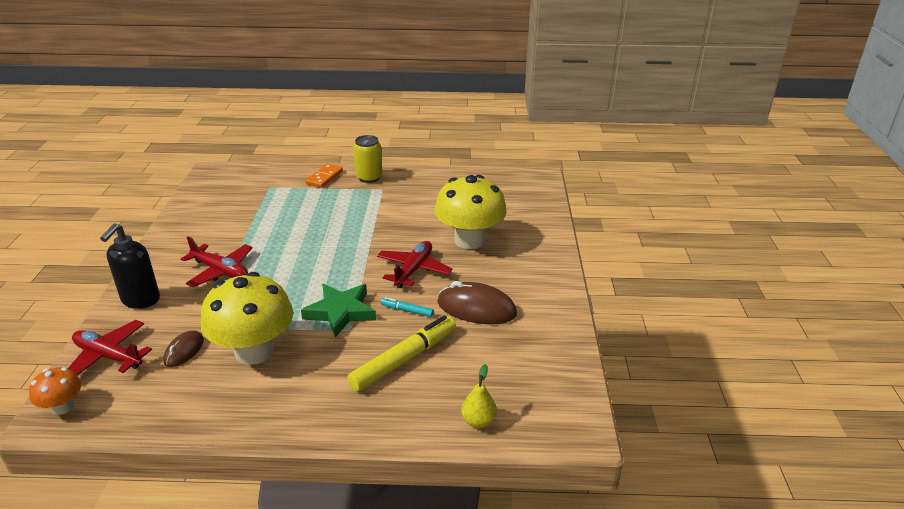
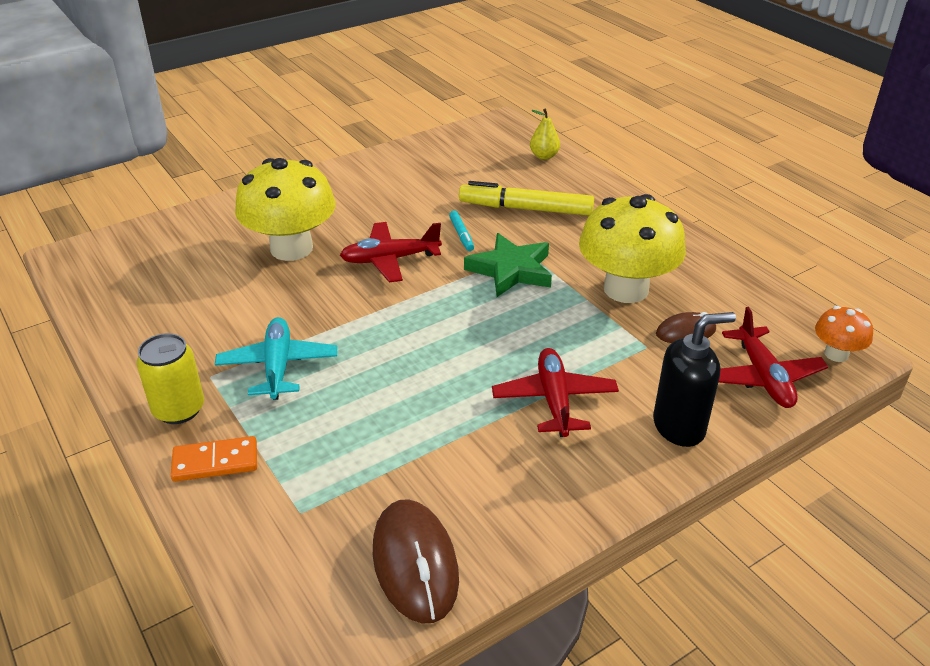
camera: 125 degrees left, 5 degrees up
(364, 206) = (278, 366): none -> turquoise plane
(476, 308) = (413, 201): brown mouse -> brown mouse (415, 563)

